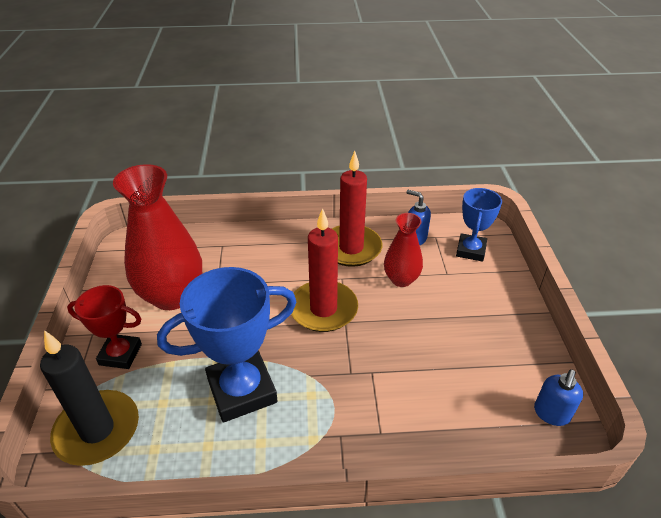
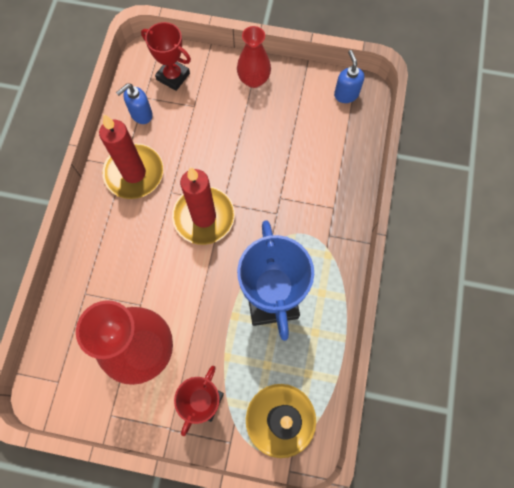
camera: 75 degrees left, 30 degrees up
(401, 279) = (189, 144): red vase -> red vase (254, 80)
(470, 250) = (173, 76): blue trophy -> red trophy
(551, 414) = (346, 94): blue soap dispenser -> blue soap dispenser turned 150 degrees counterclockwise

